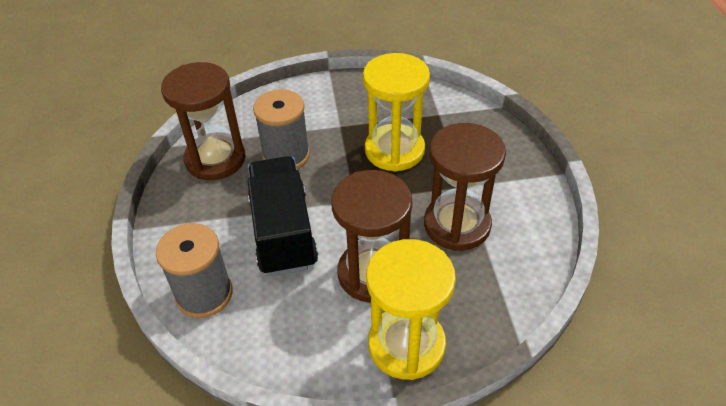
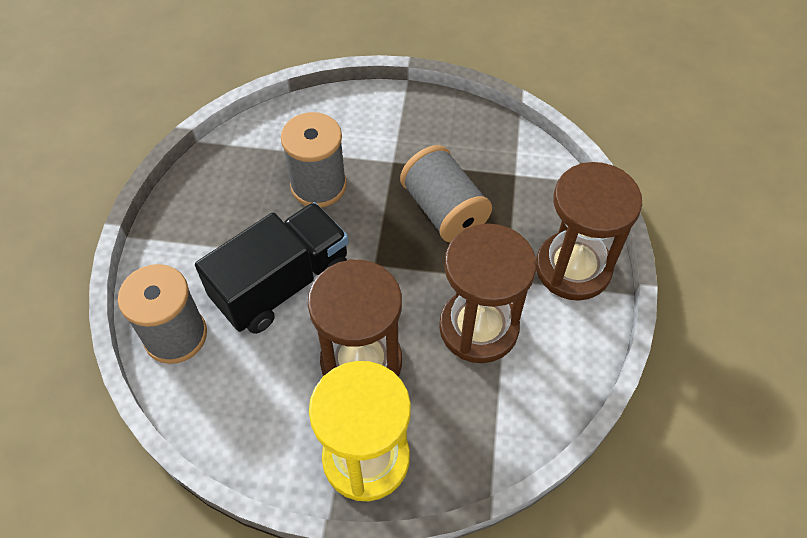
camera: 15 degrees right, 10 degrees up
(215, 159) = (239, 170): brown hourglass -> brown hourglass (573, 268)
(283, 232) = (282, 284): black truck -> black truck turned 45 degrees clockwise
(394, 150) = (444, 211): yellow hourglass -> grey spool

